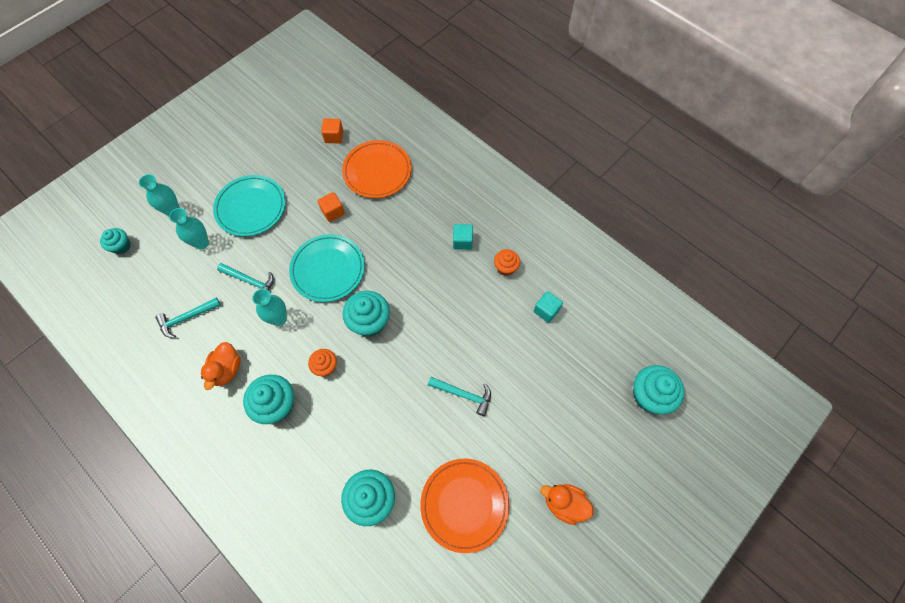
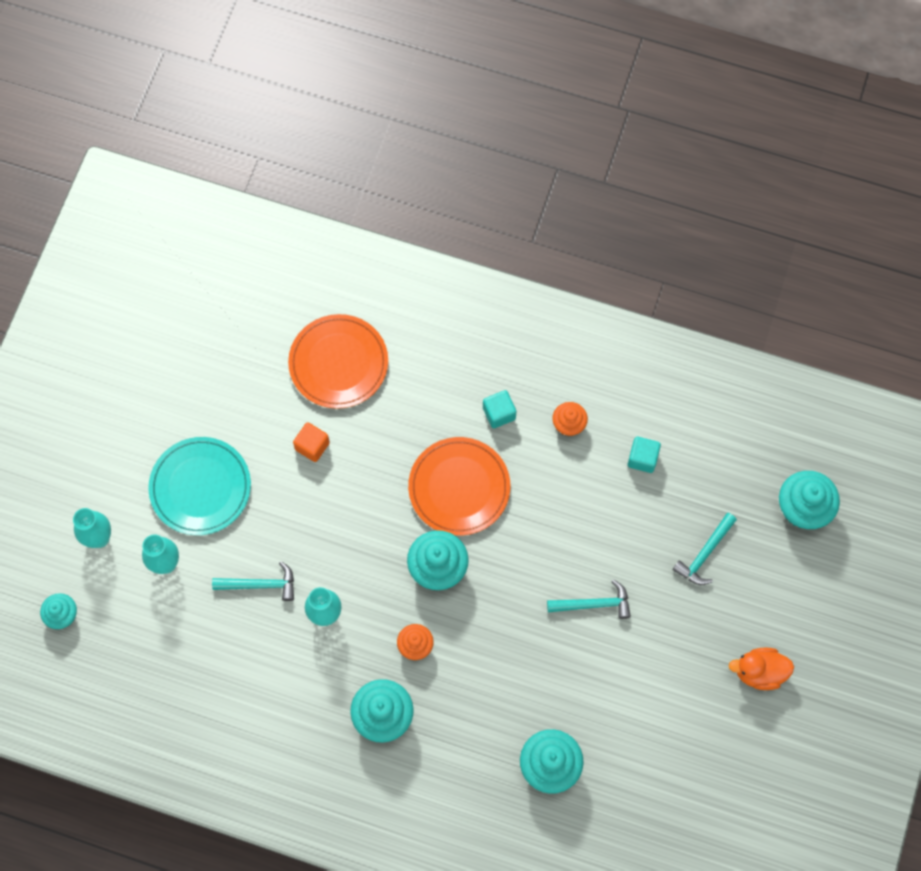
camera: 25 degrees left, 5 degrees up
(186, 318) = (209, 666): turquoise hammer -> turquoise hammer (704, 554)
(227, 369) = (299, 704): orange duck -> none
(328, 269) = (350, 525): turquoise plate -> none
(334, 137) = (252, 337): orange cube -> none
(464, 504) = (653, 723): orange plate -> orange plate (459, 487)

